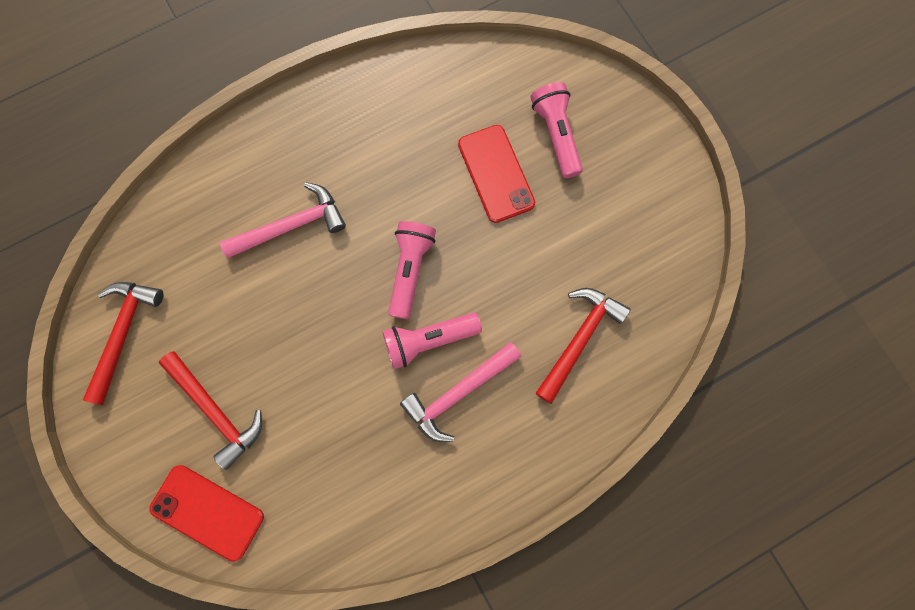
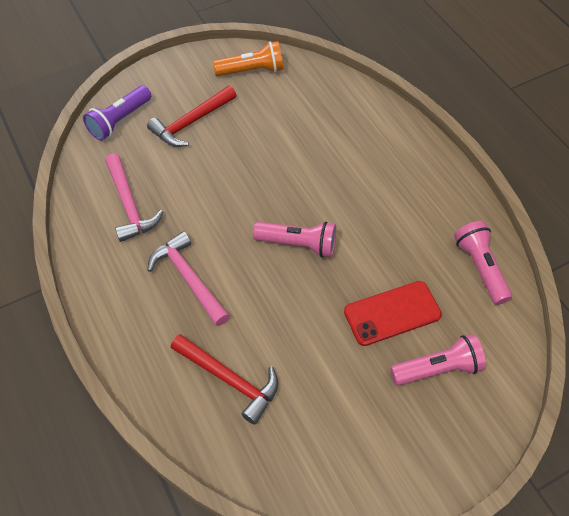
camera: 90 degrees right, 20 degrees down
(123, 334) = (252, 70): red hammer -> orange flashlight
(207, 512) = (120, 120): red phone -> purple flashlight
(291, 226) = (336, 163): pink hammer -> pink hammer (129, 204)
(429, 340) = (236, 257): pink flashlight -> pink flashlight (480, 267)

